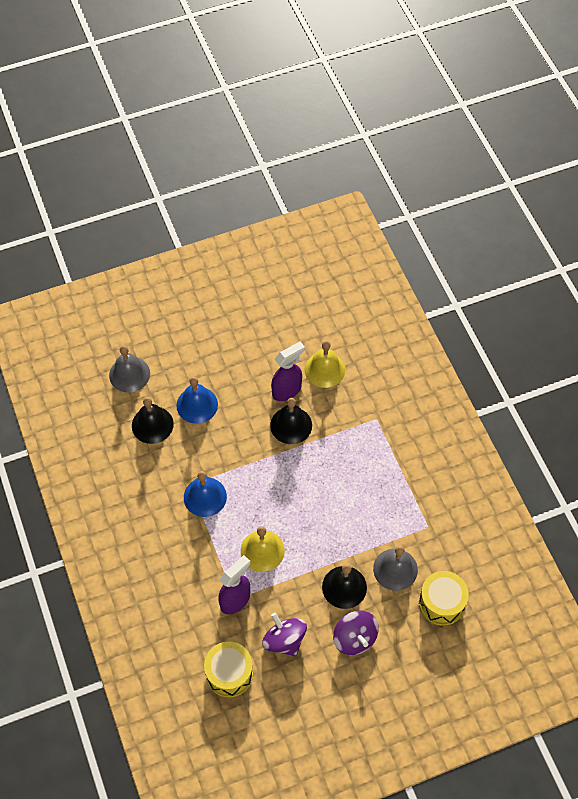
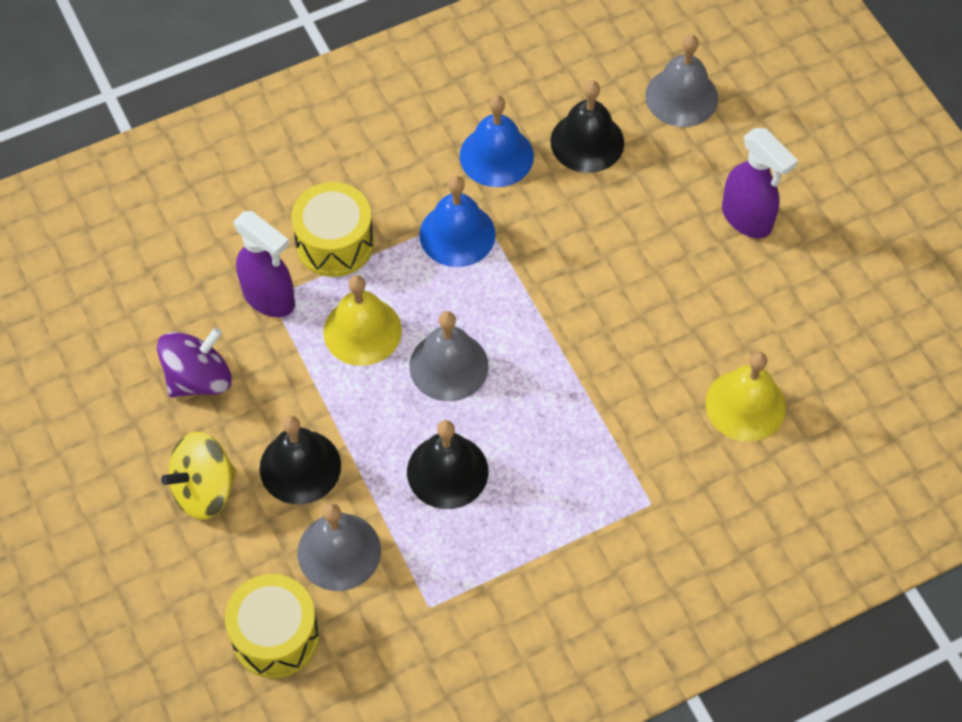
camera: 85 degrees right, 0 degrees up
(197, 405) = (636, 203): blue bell -> blue bell (496, 156)
(229, 673) = (140, 301): yellow drum -> yellow drum (335, 243)
(287, 390) = (689, 344): purple spray bottle -> purple spray bottle (747, 219)
(289, 507) = (448, 366): none -> grey bell
(291, 425) = (616, 356): black bell -> black bell (447, 471)
(354, 638) = (204, 489): purple spinning top -> yellow spinning top

